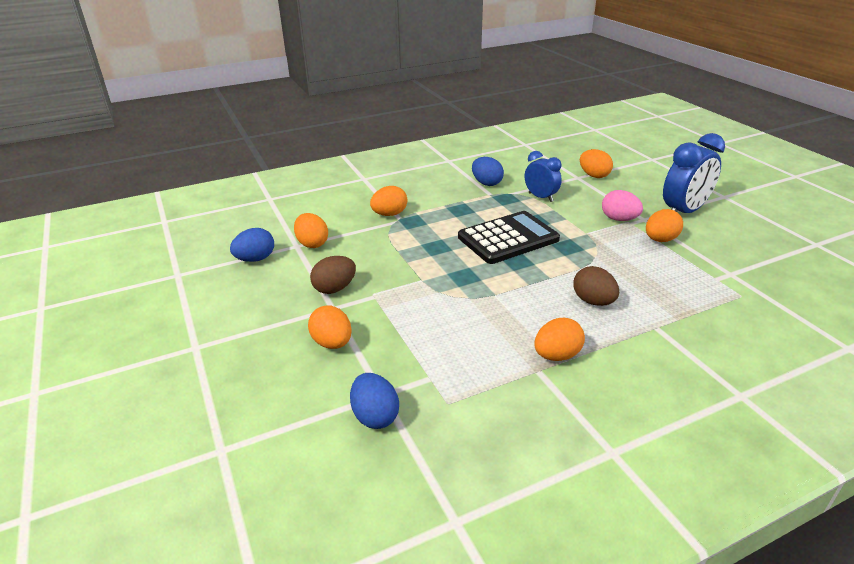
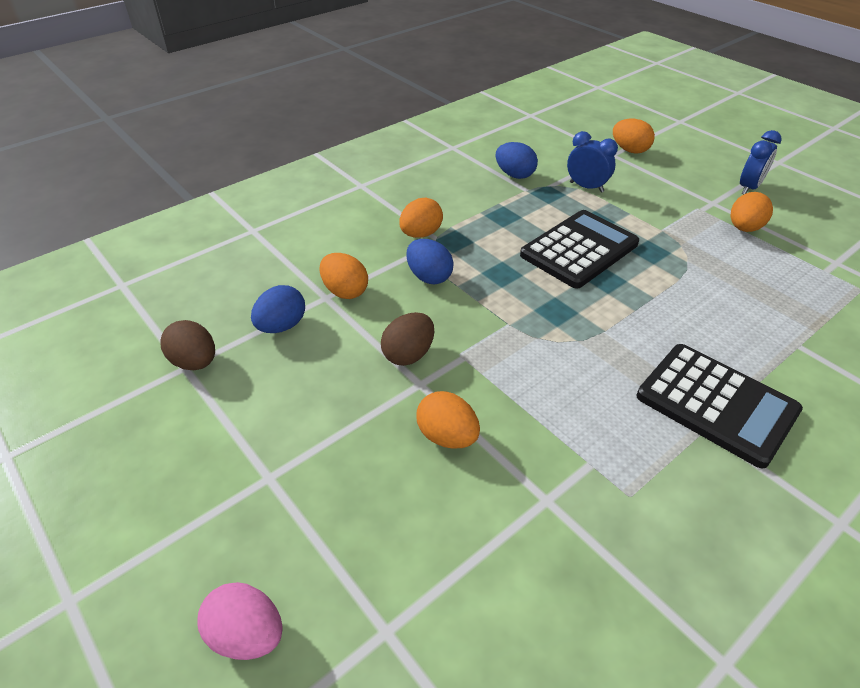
camera: 15 degrees left, 10 degrees up
(375, 416) = (555, 534): blue egg -> blue egg (429, 277)
(557, 355) = (716, 404): orange egg -> black calculator
(593, 301) = (717, 322): brown egg -> brown egg (195, 362)
(619, 219) = (687, 206): pink egg -> pink egg (247, 634)
(684, 212) = (749, 188): blue clock -> blue clock, size x0.63

